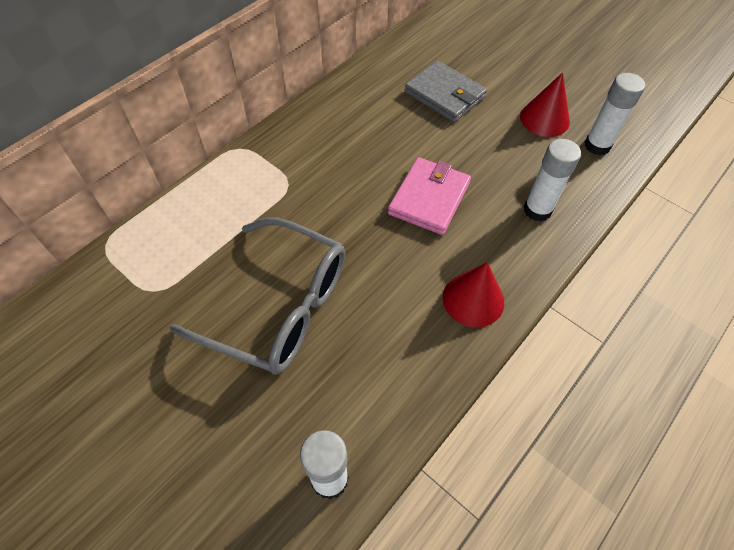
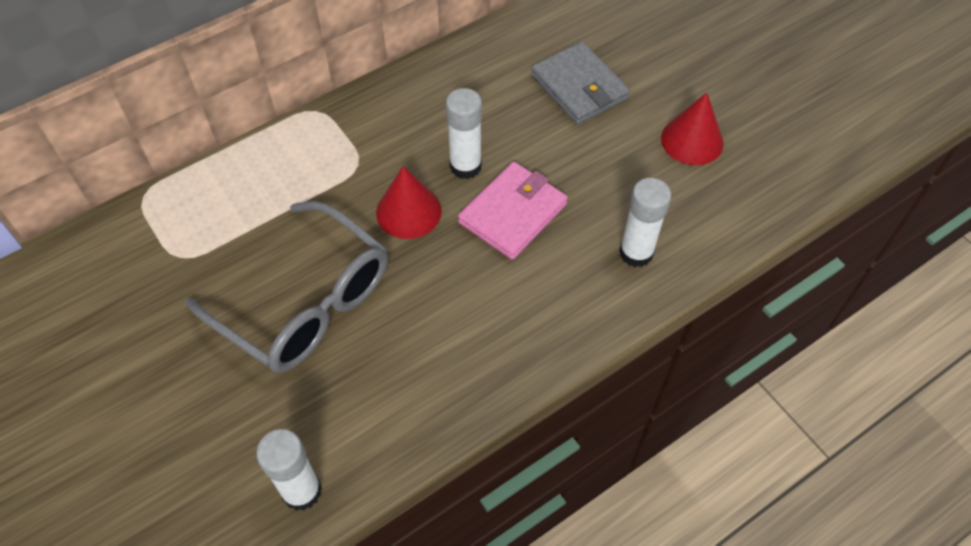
camera: 15 degrees right, 0 degrees up
(473, 299) = (520, 340): red cone -> red cone (408, 211)
(597, 146) = (744, 187): white glue stick -> white glue stick (465, 166)

